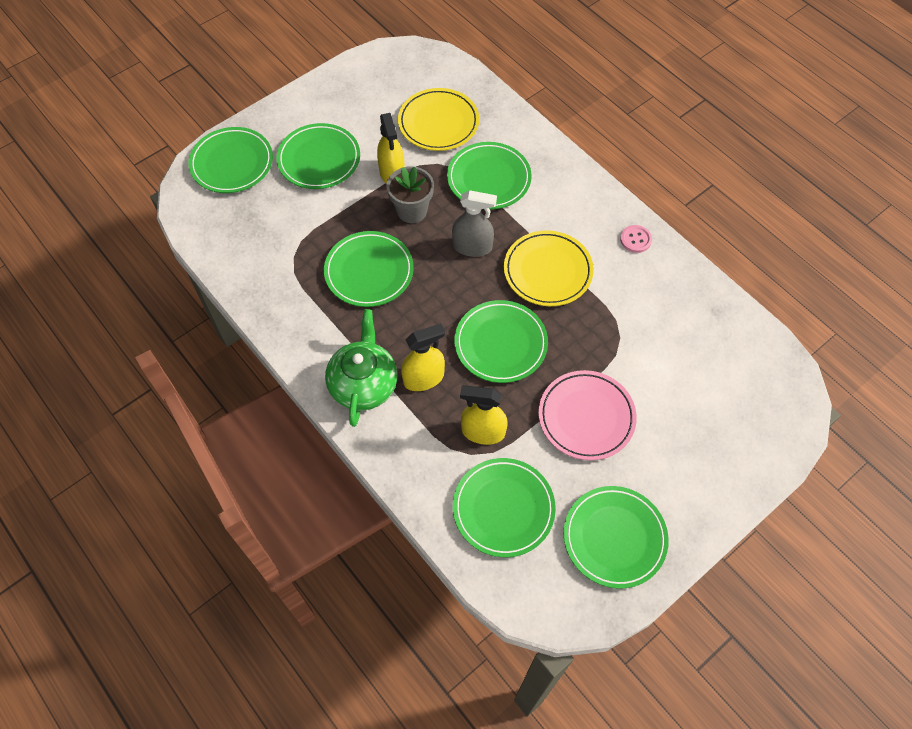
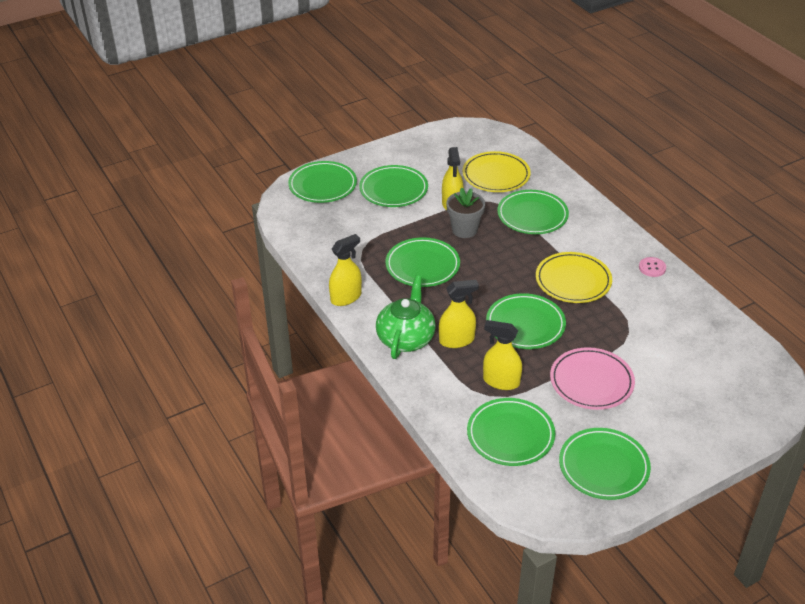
camera: 10 degrees right, 20 degrees down
(284, 332) = (346, 297): none -> yellow spray bottle
(472, 247) = (511, 258): grey spray bottle -> none

